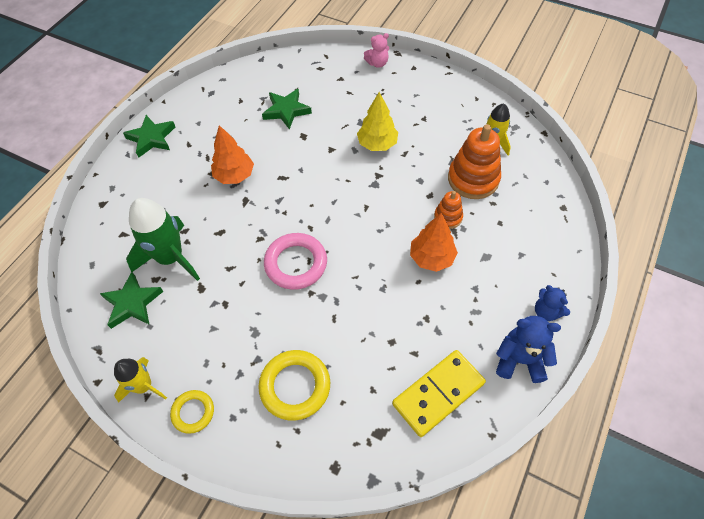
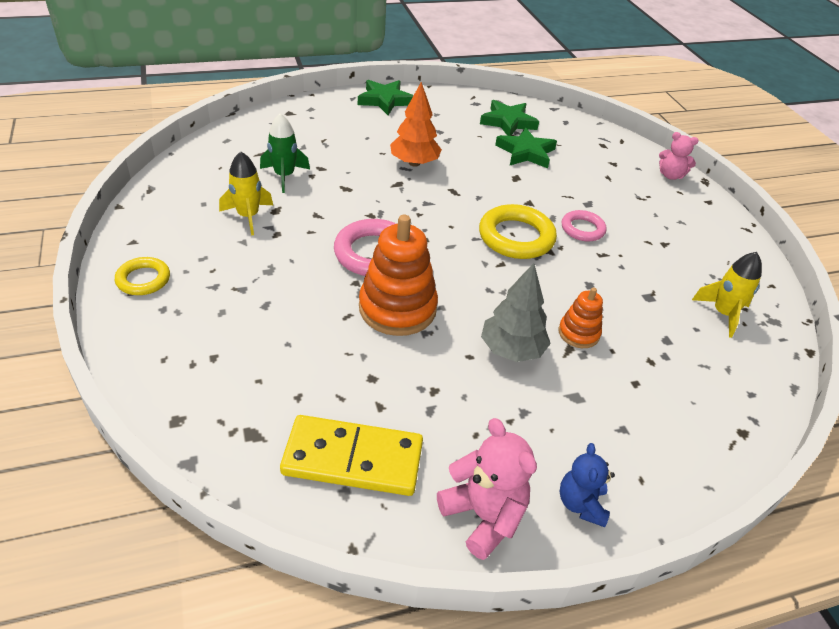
camera: 40 degrees right, 15 degrees down
(132, 303) = (215, 181): green star -> green star (508, 122)
(144, 386) = (140, 234): yellow rocket -> yellow rocket (248, 216)
(171, 258) = (284, 176): green rocket -> green rocket, size x0.61
(295, 386) = (240, 333): yellow ring -> yellow ring (516, 237)
(377, 144) = (582, 229): yellow tree -> pink ring
(431, 258) = (512, 350): orange tree -> grey tree
(473, 179) = (654, 325): orange stacking toy -> orange stacking toy (397, 308)
(519, 360) = (483, 516): blue teddy bear -> pink teddy bear

